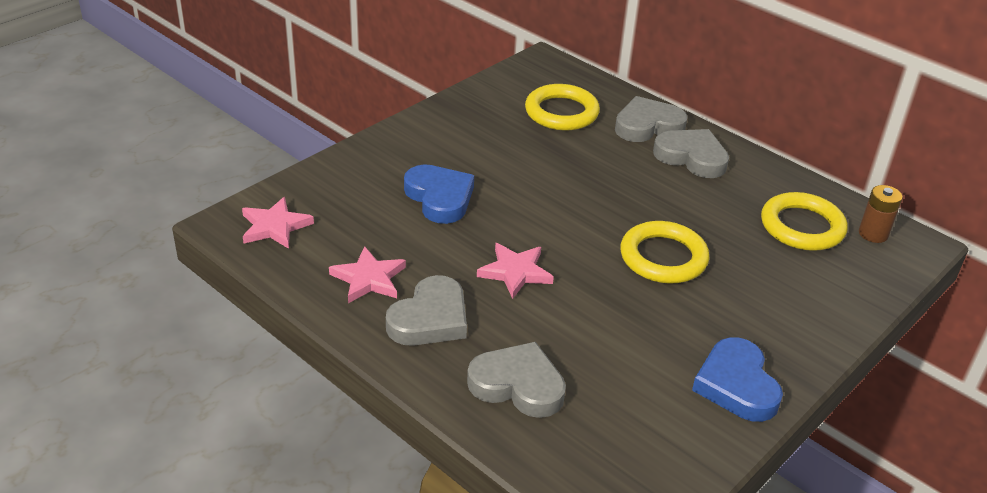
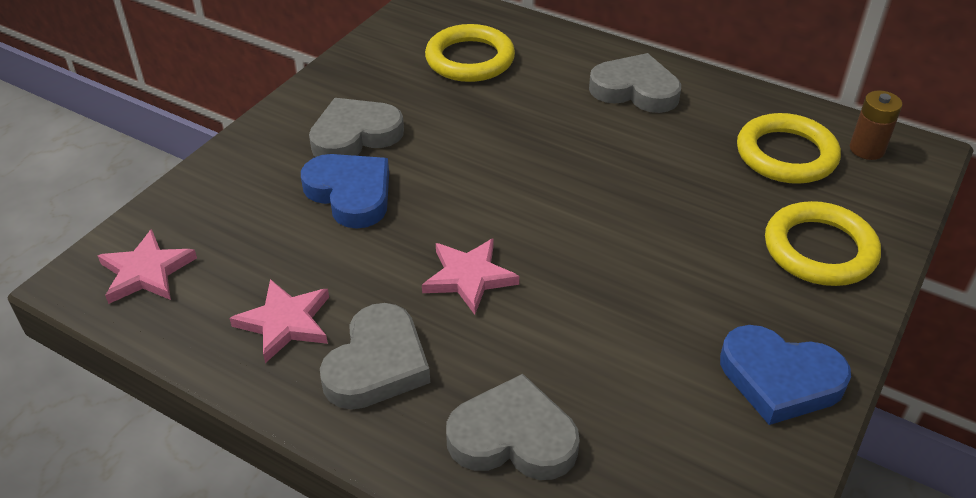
camera: 10 degrees left, 5 degrees up
(648, 125) = (574, 59): grey heart -> grey heart (355, 135)
(663, 257) = (641, 224): yellow ring -> yellow ring (819, 250)
(736, 385) = (780, 379): blue heart -> blue heart turned 45 degrees counterclockwise

